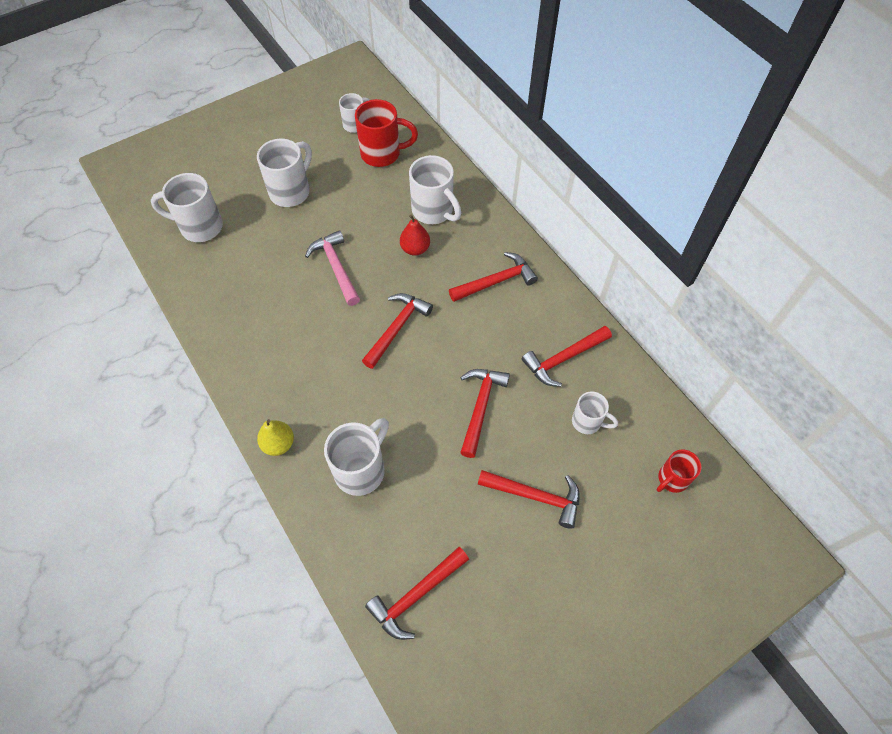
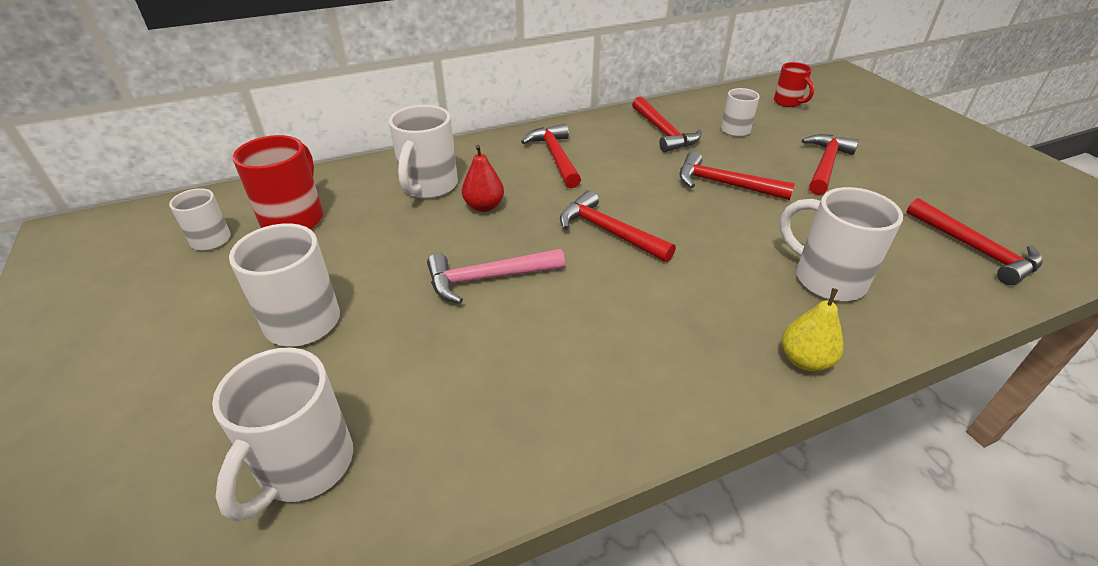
camera: 80 degrees left, 20 degrees down
(434, 211) = (428, 187): white mug -> white mug turned 135 degrees clockwise

